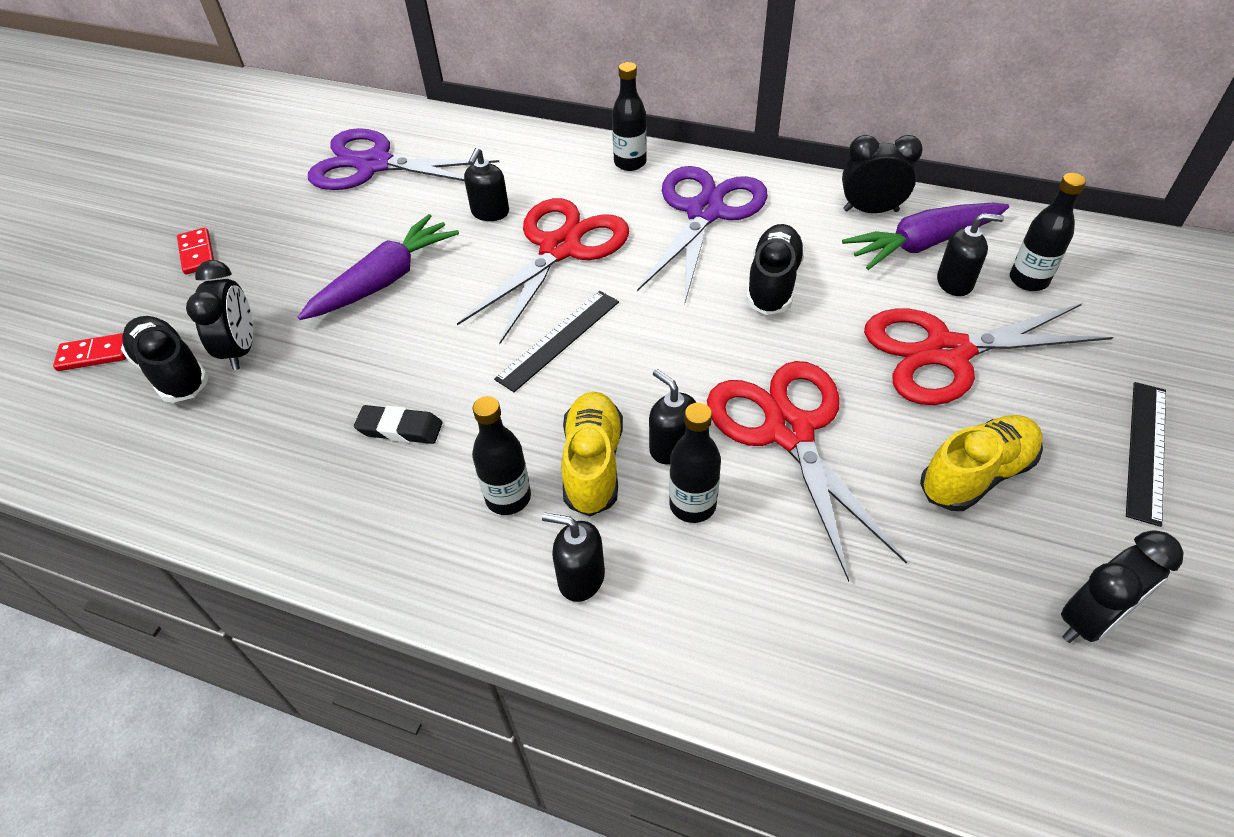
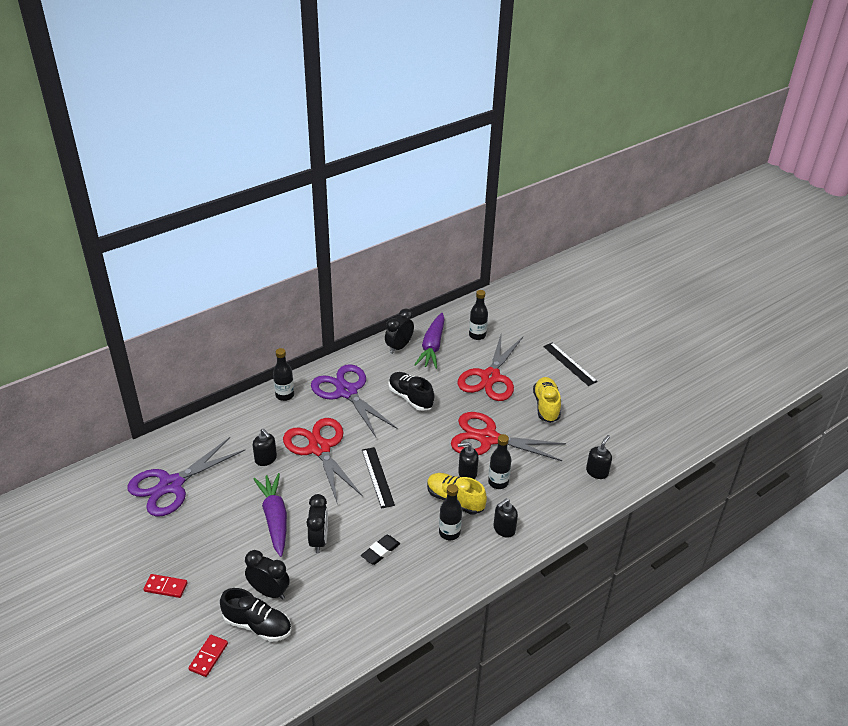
camera: 60 degrees left, 10 degrees down
(172, 371) = (257, 625): black shoe -> black shoe turned 150 degrees counterclockwise
(955, 283) = (460, 353): black soap dispenser -> black soap dispenser (597, 472)
(1090, 620) = (614, 418): black clock -> black clock (319, 540)

